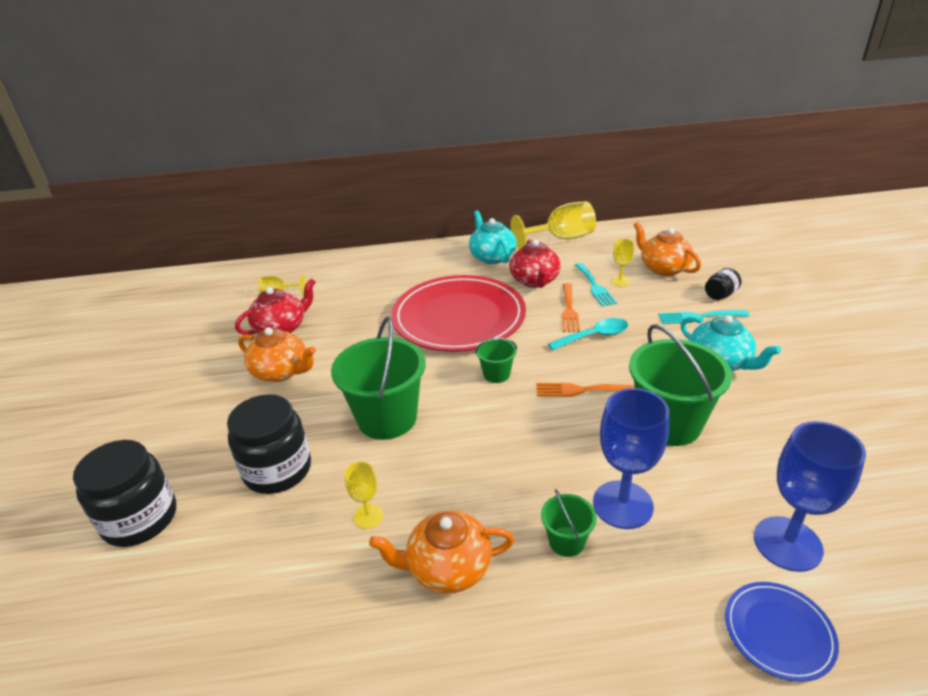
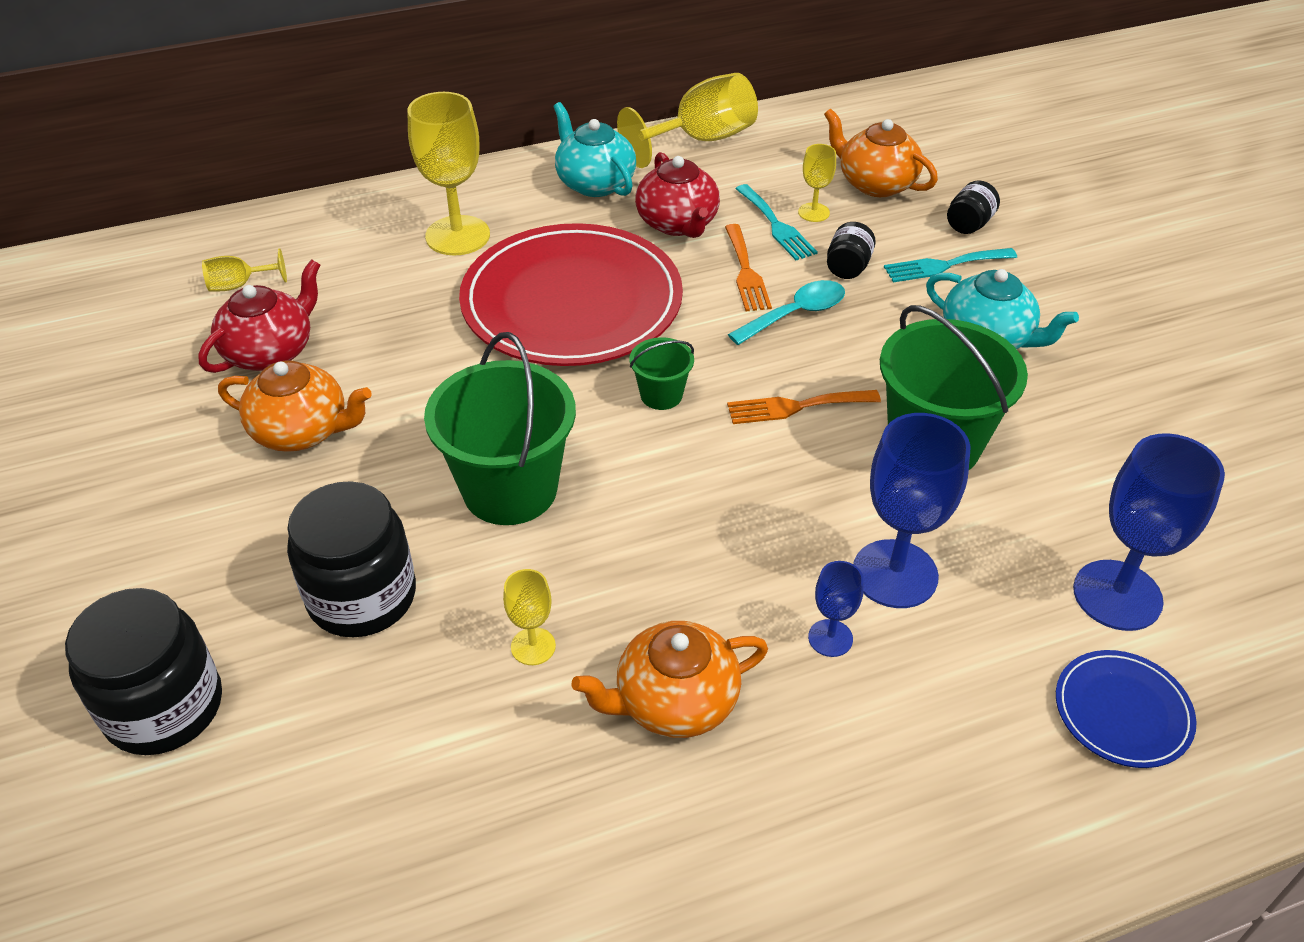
camera: 15 degrees left, 10 degrees up
(405, 278) = (457, 236): none -> yellow goblet
(566, 541) = (830, 638): green bucket -> blue goblet
(634, 313) = (848, 267): none -> black jar

